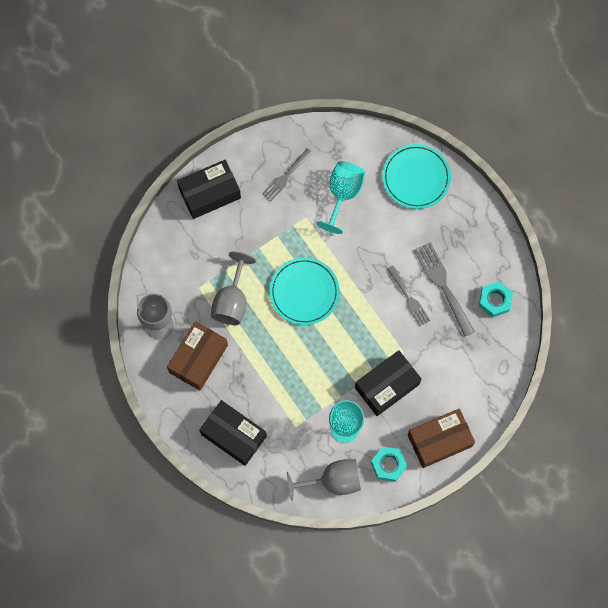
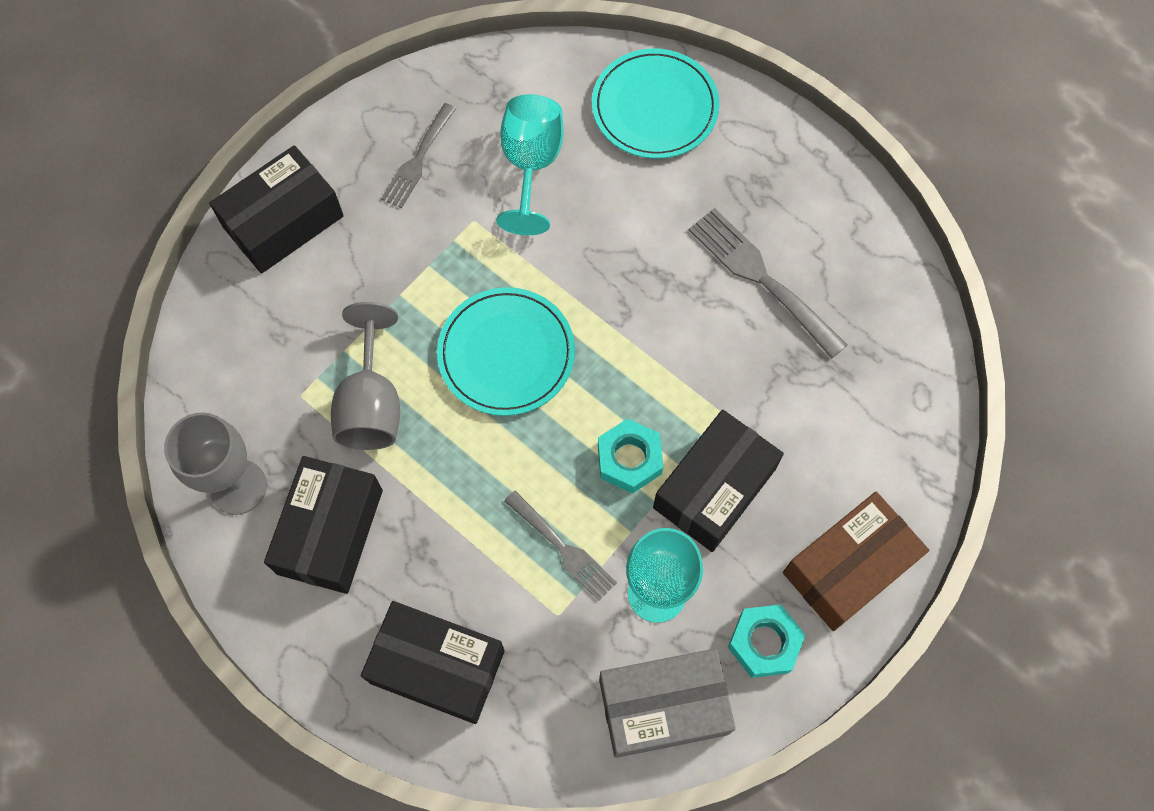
camera: 15 degrees left, 5 degrees down
(198, 359) = (330, 531): brown box -> black box
(333, 481) = (663, 706): grey goblet -> grey box
(409, 298) = (706, 316): grey fork -> grey fork (563, 548)
(495, 300) = (864, 281): turquoise nut -> turquoise nut (629, 459)

